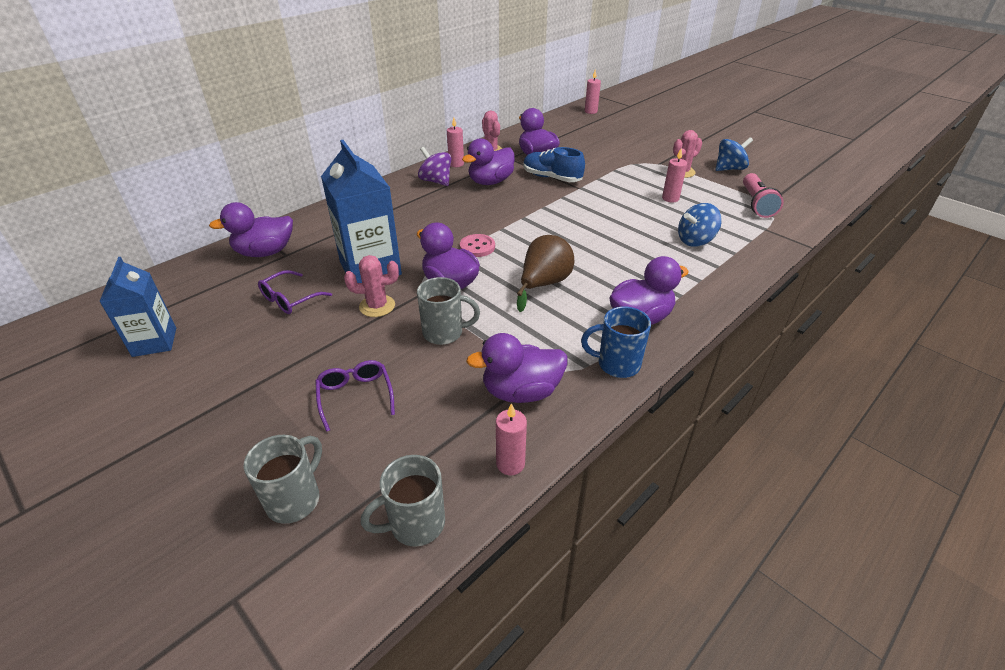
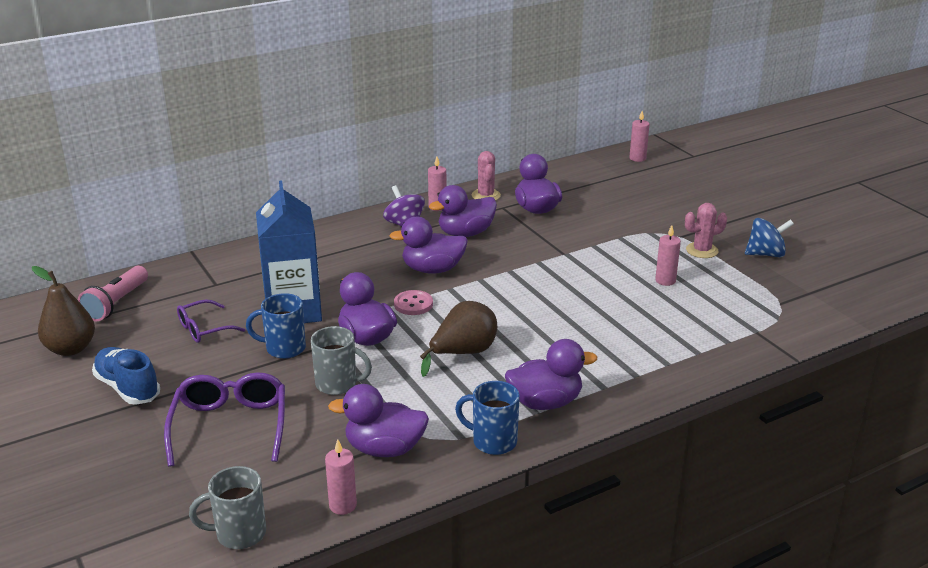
camera: 15 degrees right, 10 degrees down
(154, 342) = (71, 349): blue carton -> brown pear
(265, 252) = (196, 279): purple duck -> purple duck (432, 269)
(295, 499) = (148, 497): grey mug -> none
(355, 396) = (230, 426): purple glasses -> purple glasses, size x1.65
(377, 306) = (284, 348): pink cactus -> blue mug
(552, 178) = (539, 238): blue shoe -> blue shoe (128, 388)
(695, 240) = (661, 333): blue spinning top -> none
(756, 204) = (767, 301): pink flashlight -> pink flashlight (116, 303)

